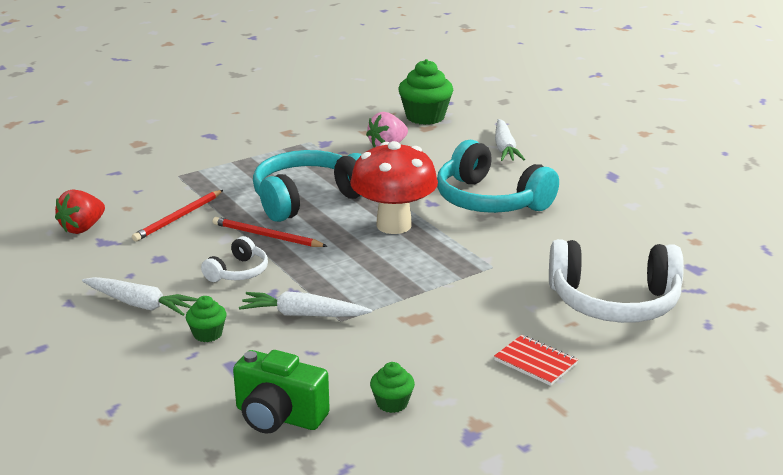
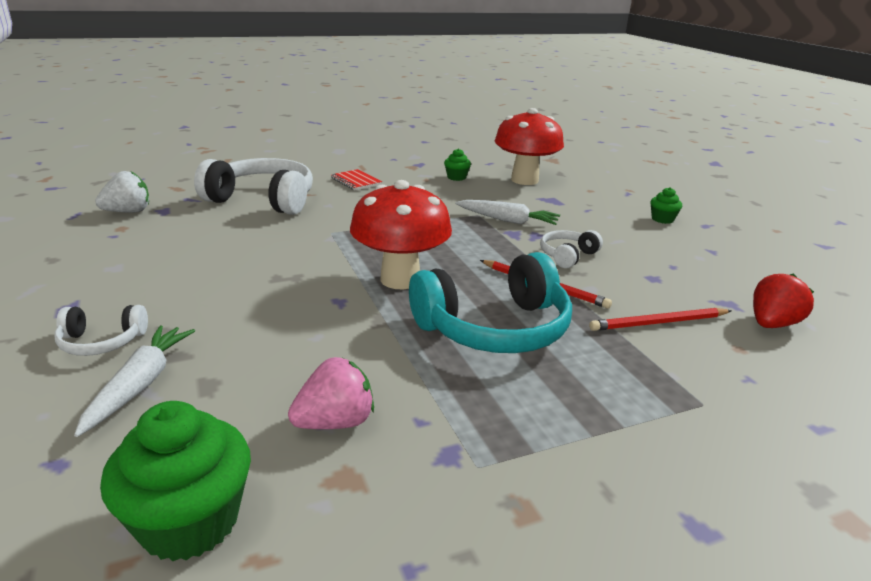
camera: 170 degrees left, 0 degrees up
(140, 304) = (646, 242): white carrot -> none
(178, 218) = (658, 323): red pencil -> red pencil turned 150 degrees counterclockwise
(207, 334) = (580, 218): green cupcake -> green cupcake (662, 219)
(279, 416) = (524, 180): green camera -> red mushroom
(490, 200) = (266, 294): turquoise headphones -> none
(556, 162) = (102, 342): none -> white headphones
(725, 261) = (128, 212): none -> white strawberry

